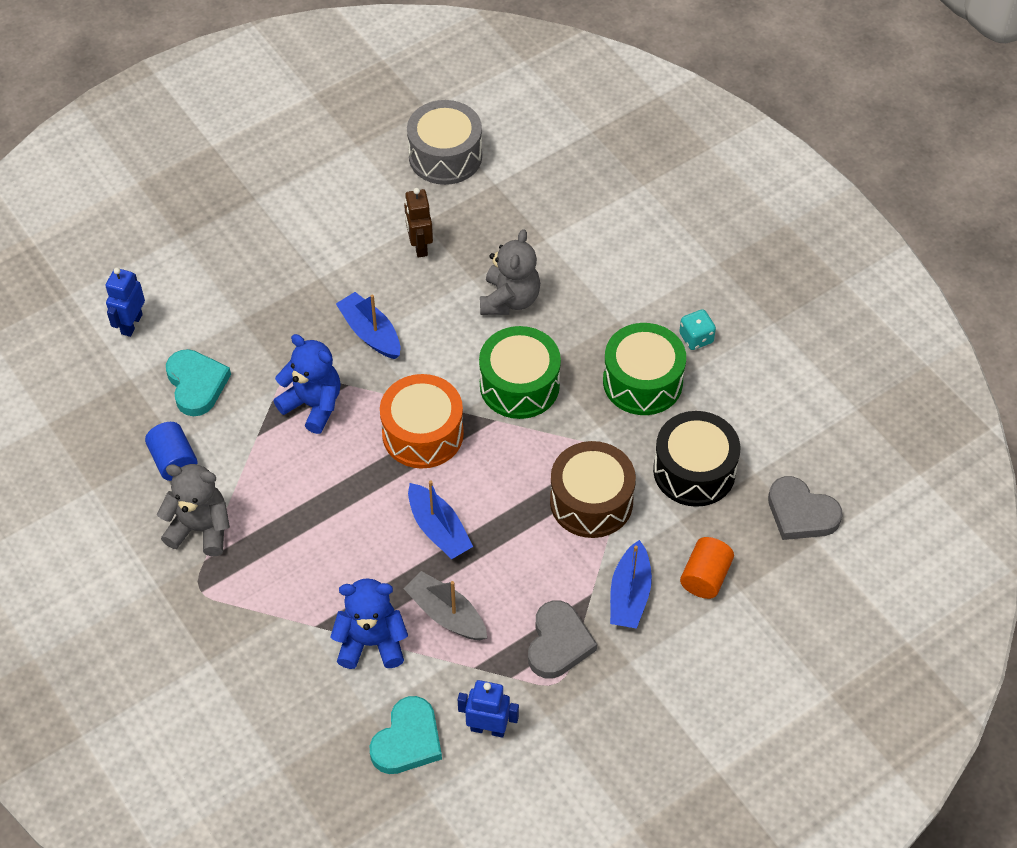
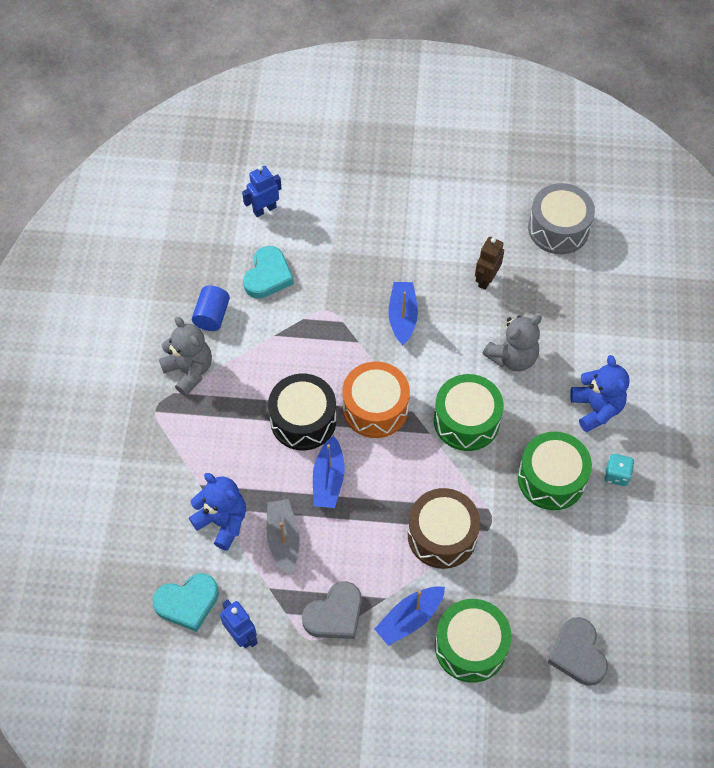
camera: 40 degrees right, 5 degrees up
(313, 405) = (325, 339): blue teddy bear -> blue teddy bear (596, 408)
(694, 471) = (530, 567): black drum -> black drum (303, 420)
(705, 577) = (470, 646): orange cylinder -> green drum

